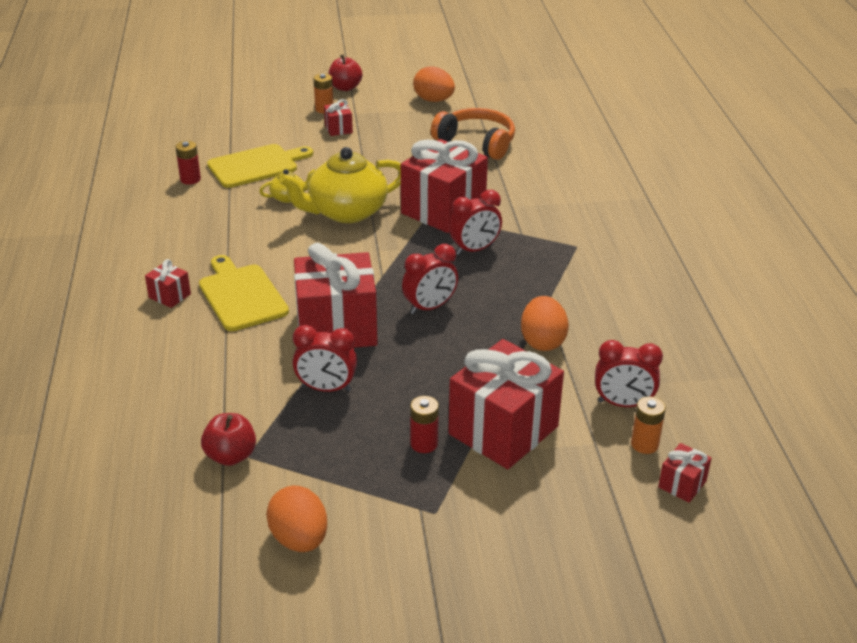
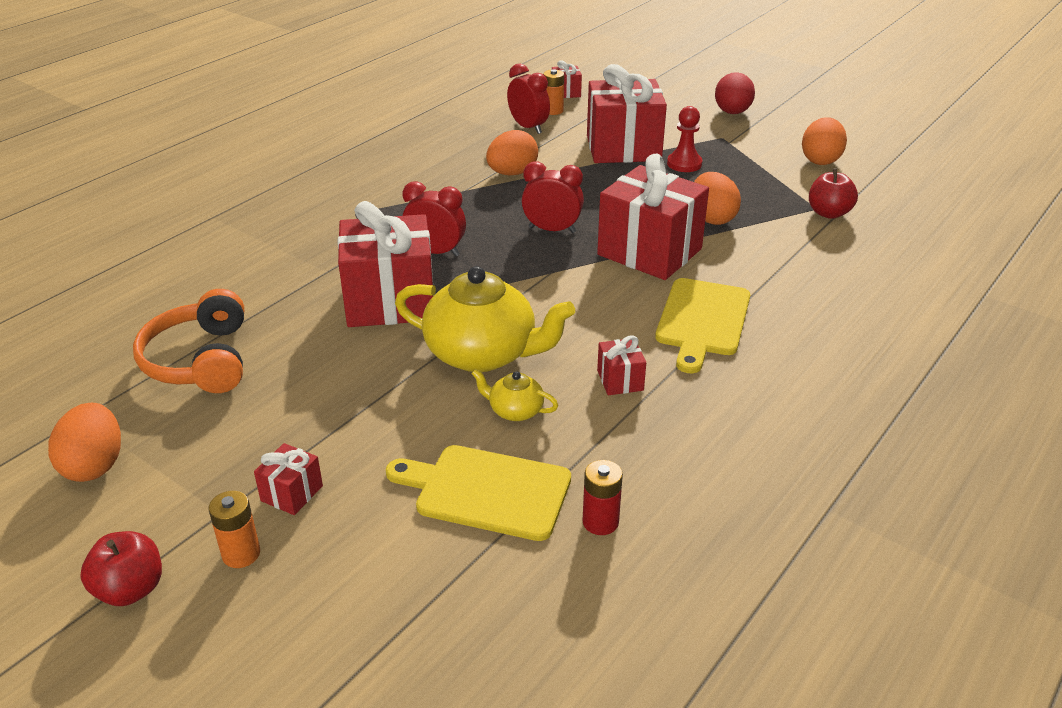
camera: 135 degrees left, 0 degrees up
(170, 296) = (776, 357): red gift -> red gift (620, 380)
(326, 388) = (712, 218): red clock -> orange egg
(424, 444) = (684, 164): red battery -> red pawn
(475, 572) = (732, 112): none -> red egg

